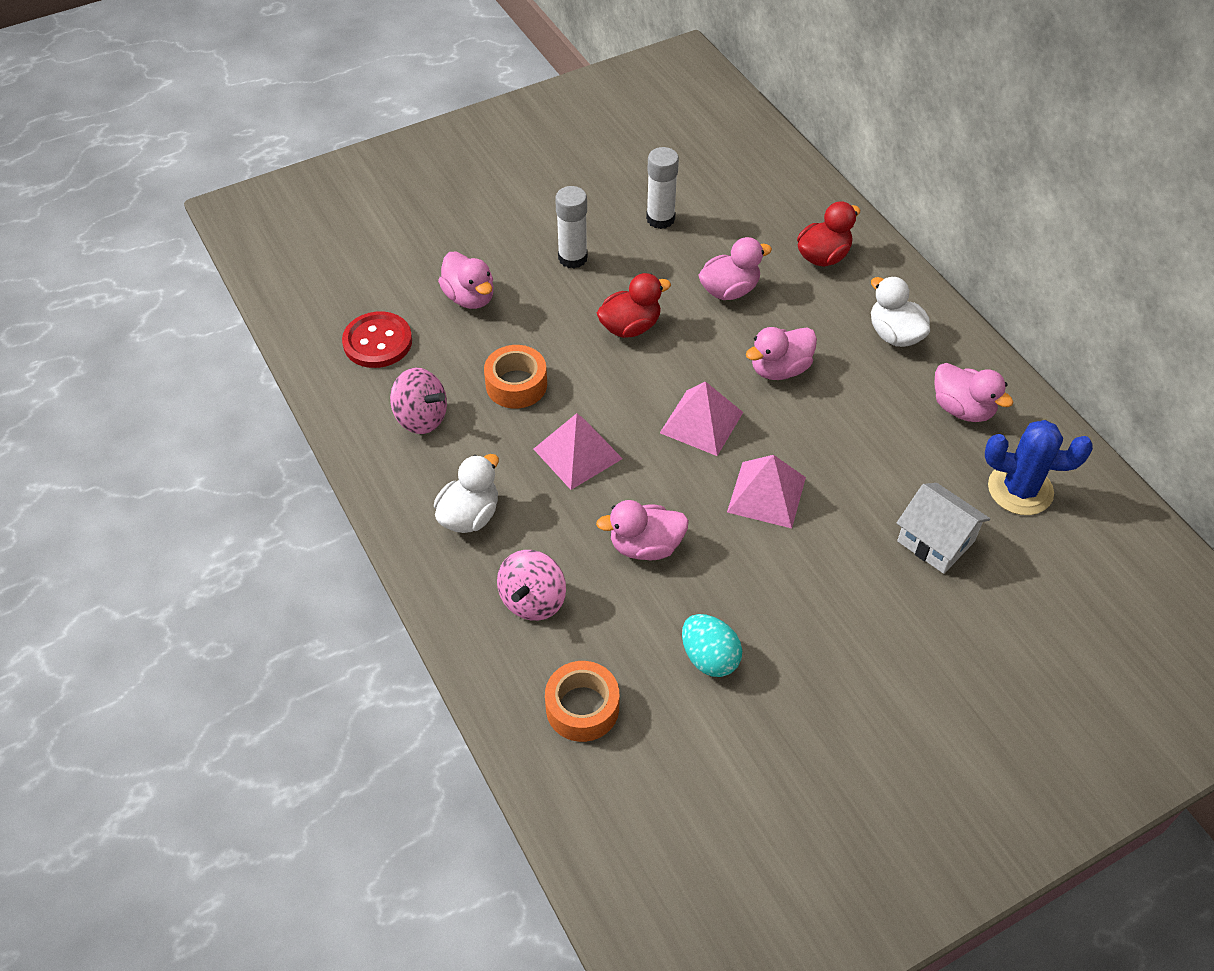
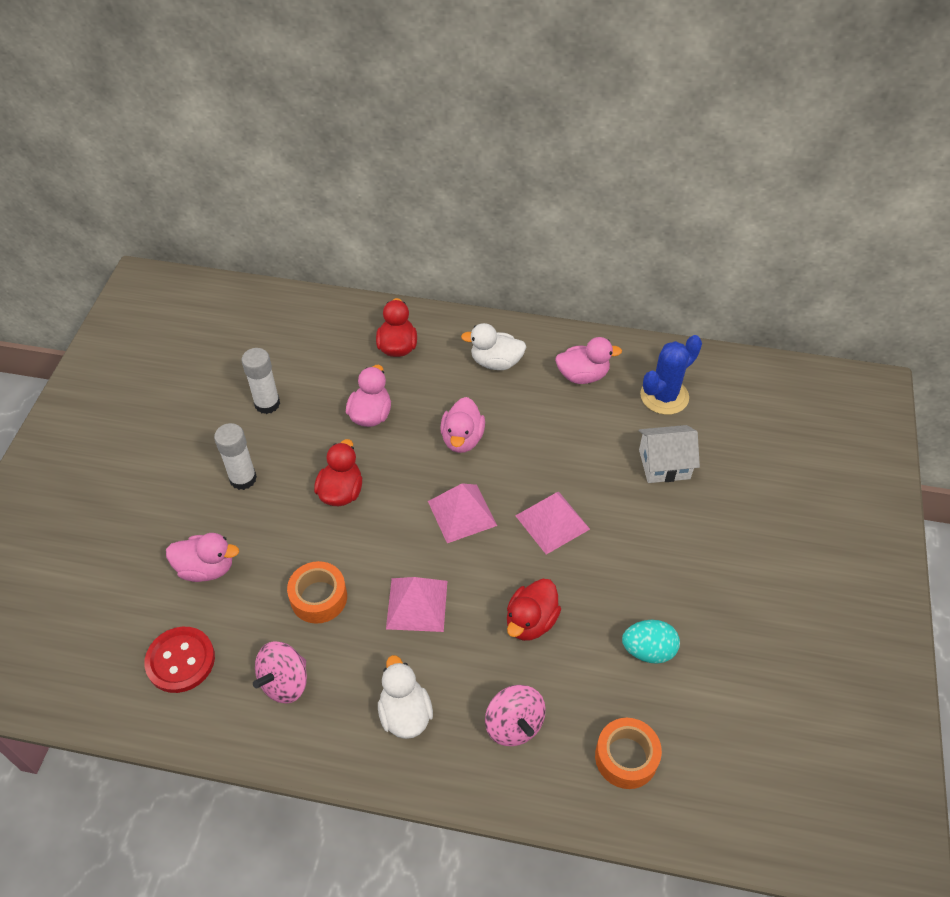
camera: 50 degrees left, 0 degrees up
(421, 418) = (285, 682): pink spinning top -> pink spinning top turned 150 degrees clockwise
(645, 546) = (531, 621): pink duck -> red duck

